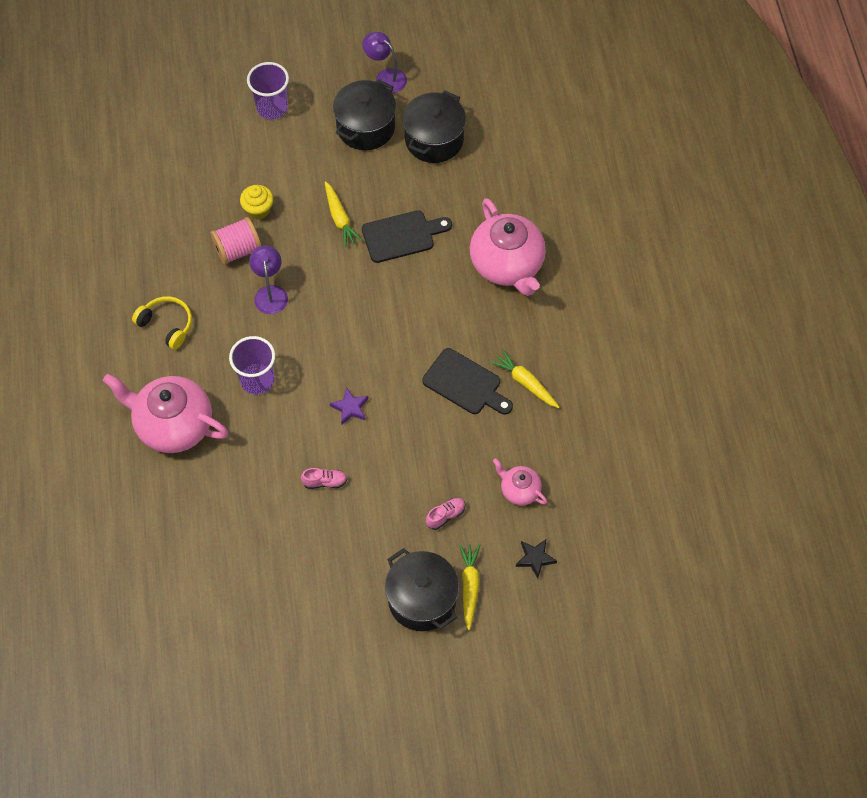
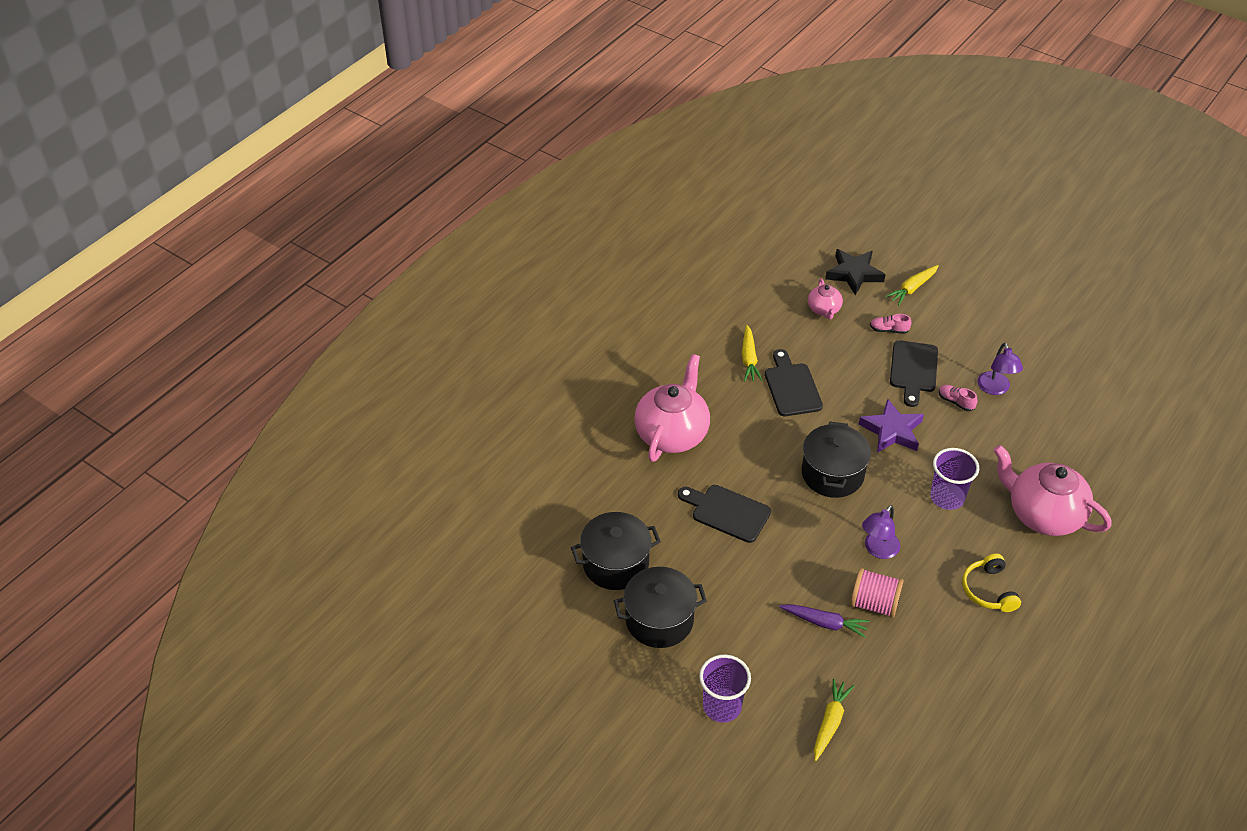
camera: 135 degrees left, 15 degrees down
(173, 425) = (1043, 514): pink teapot -> pink teapot turned 150 degrees clockwise
(258, 210) = (824, 623): yellow cupcake -> purple carrot
(340, 218) = (762, 563): yellow carrot -> yellow carrot (830, 722)
(350, 408) = (892, 431): purple star -> purple star, size x1.72
(385, 77) = (592, 650): purple lamp -> purple lamp (995, 389)
(387, 487) = (913, 370): none -> black cutting board
(422, 599) = (951, 302): black pot -> black pot (832, 474)
(535, 558) = (854, 274): black star -> black star, size x1.72

